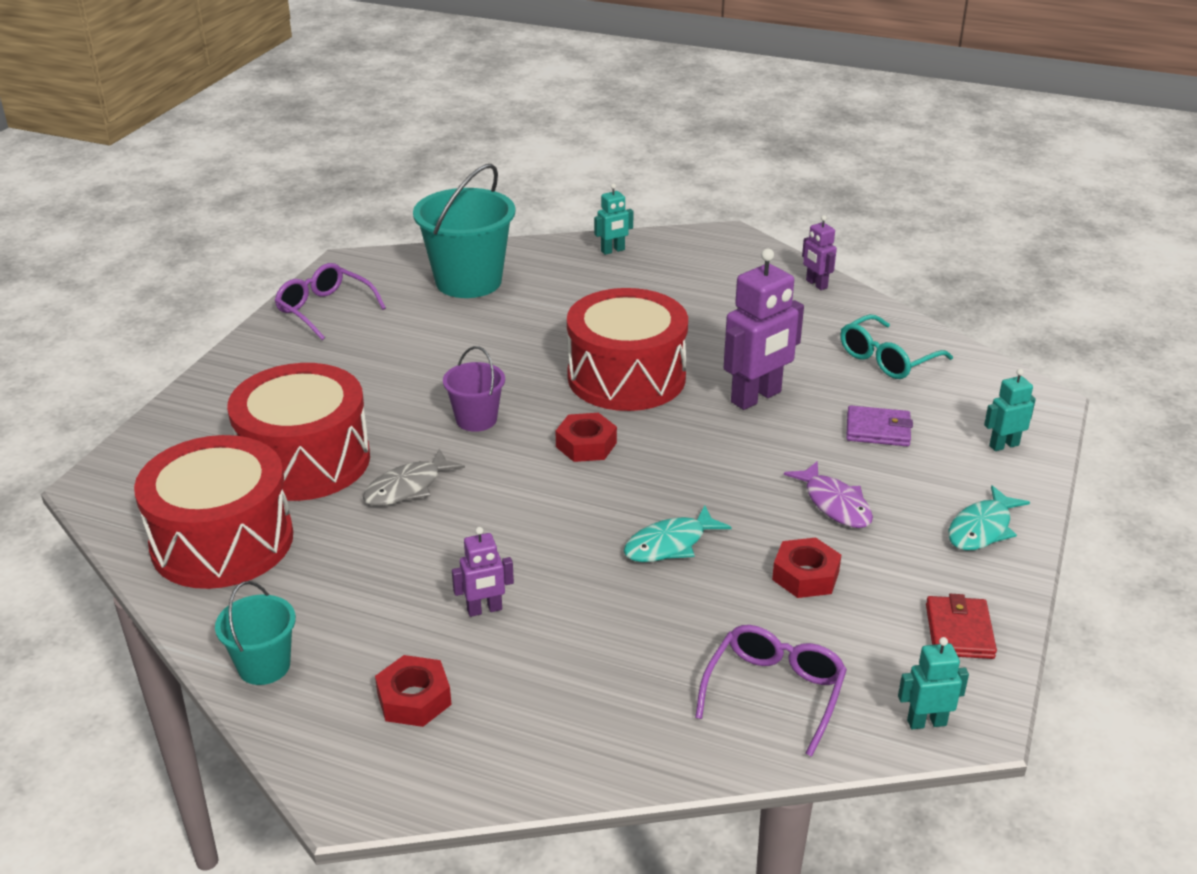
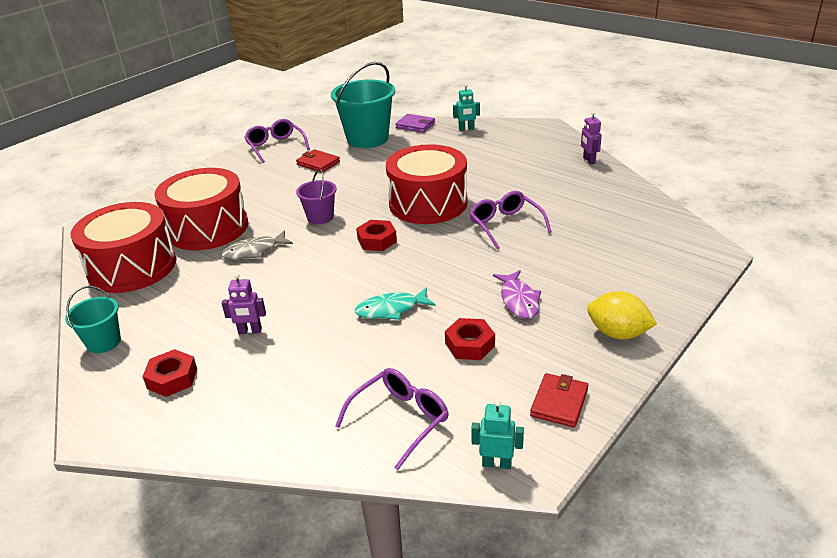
camera: 20 degrees right, 0 degrees up
(415, 331) = (318, 163): none -> red wallet
(756, 397) = (505, 225): purple robot -> purple glasses
(878, 430) = (578, 256): purple wallet -> purple wallet (415, 125)
(887, 359) = (612, 212): turquoise glasses -> none
(982, 529) = (618, 333): turquoise fish -> yellow lemon
(1003, 445) = (666, 279): turquoise robot -> none

